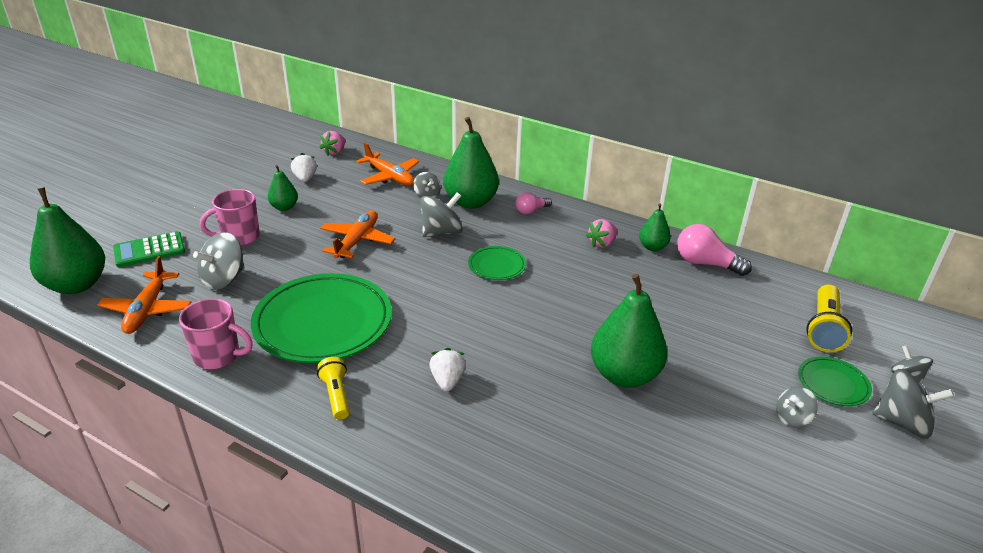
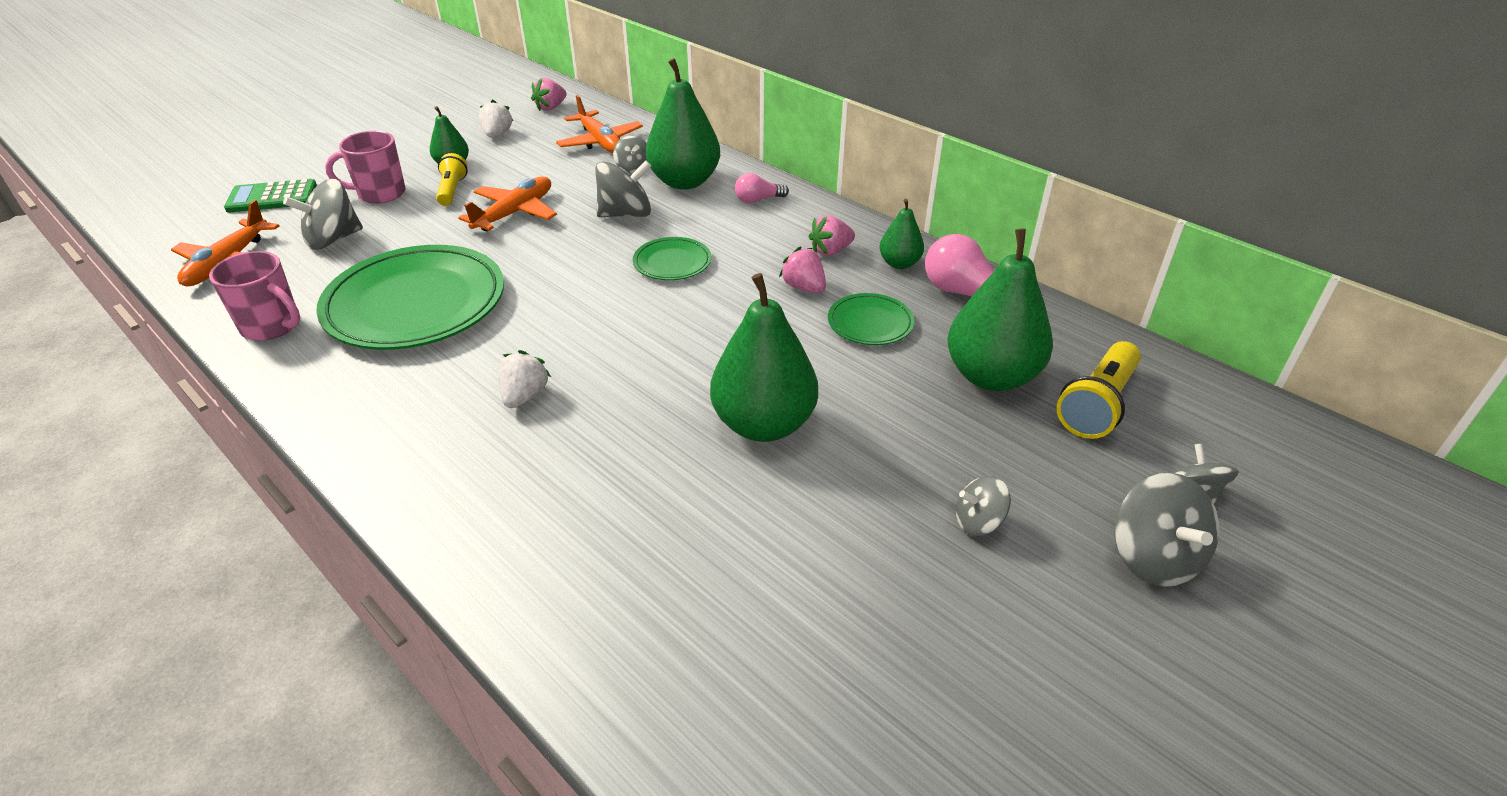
camera: 15 degrees right, 5 degrees up
(77, 285) = (171, 226): green pear -> green pear (991, 376)
(336, 395) = (378, 393): yellow flashlight -> yellow flashlight (452, 190)
(598, 273) = (804, 287): none -> pink strawberry
(833, 384) = (1069, 484): green plate -> green plate (870, 323)
(902, 422) = (1153, 557): grey spinning top -> grey spinning top turned 45 degrees clockwise

